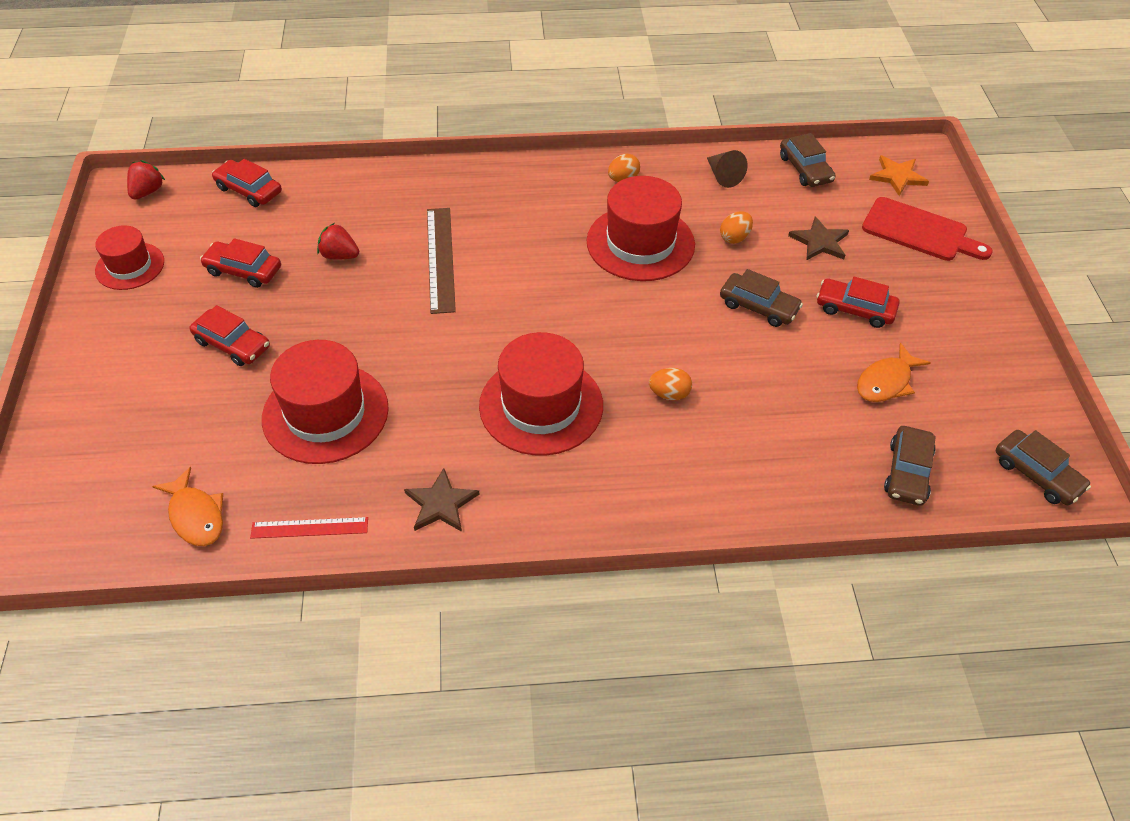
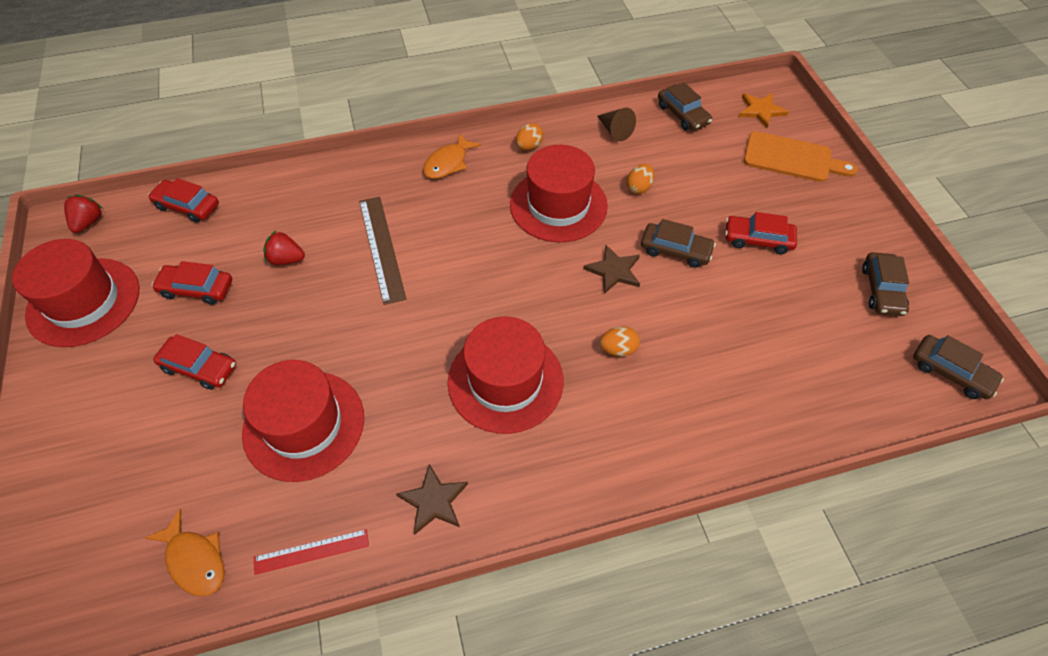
camera: 10 degrees left, 5 degrees up
(130, 266) = (84, 302): red hat -> red hat, size x1.67
(819, 242) = (712, 180): brown star -> brown star (614, 271)
(886, 382) = (802, 305): orange fish -> orange fish (448, 163)
(907, 472) = (843, 390): brown car -> brown car (881, 290)
(919, 231) = (792, 158): red cutting board -> orange cutting board

